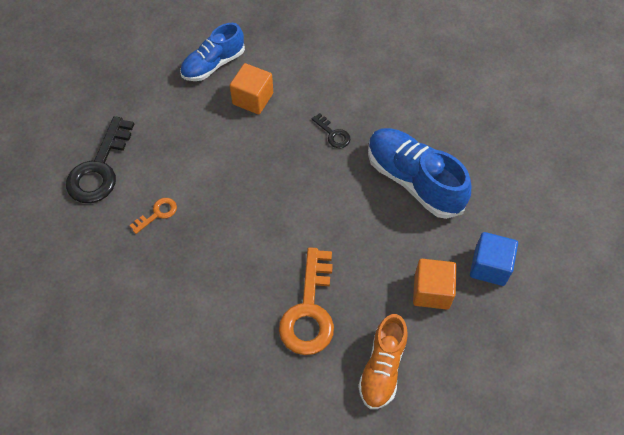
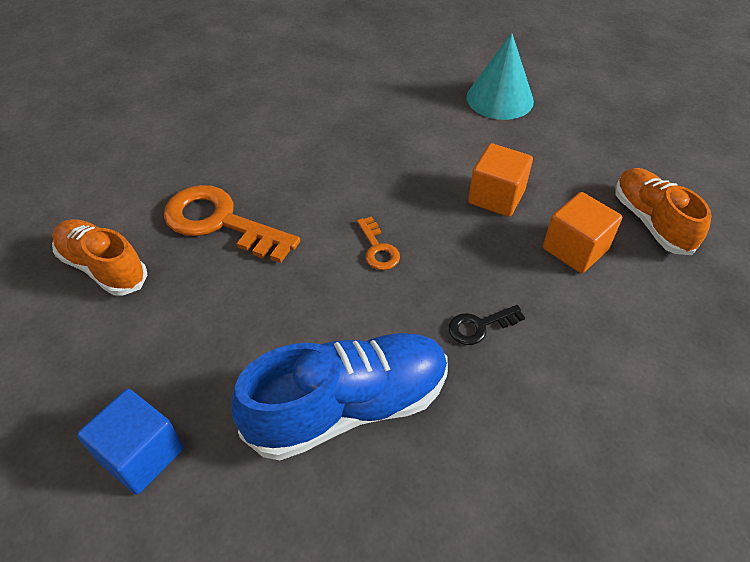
camera: 110 degrees right, 10 degrees down
(100, 168) = (499, 99): black key -> turquoise cone
(157, 214) = (418, 129): orange key -> orange key (378, 249)
(213, 64) = (651, 221): blue shoe -> orange shoe
(431, 291) = (158, 357): orange cube -> orange cube (496, 197)

